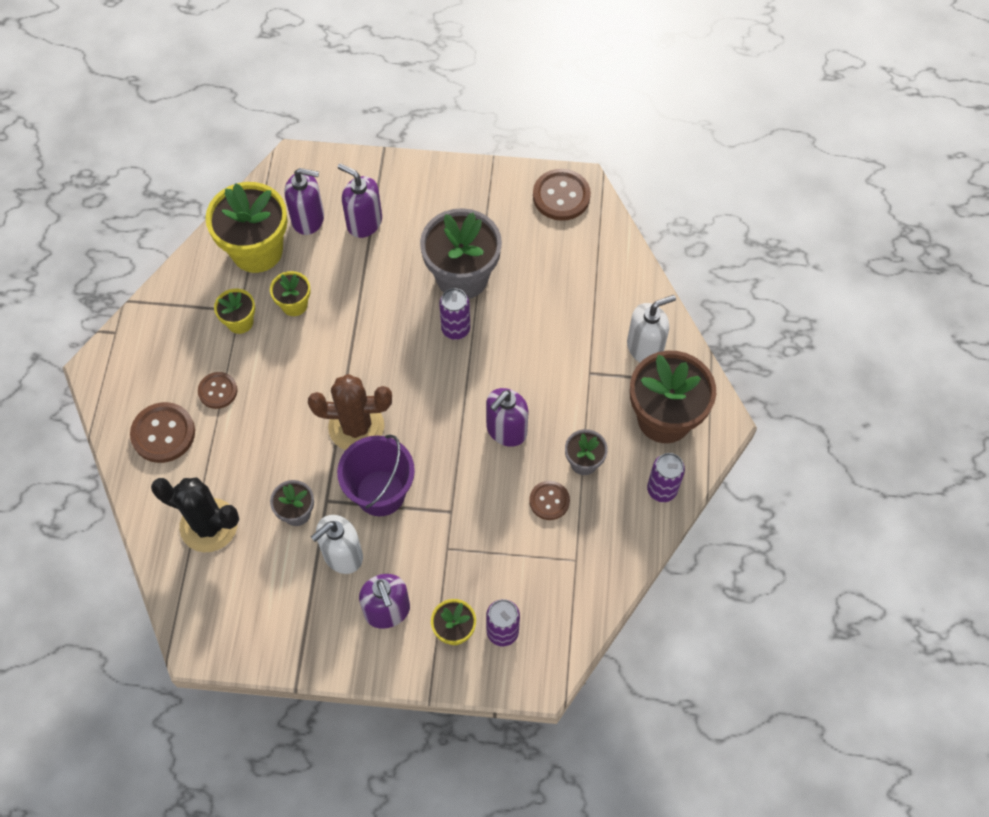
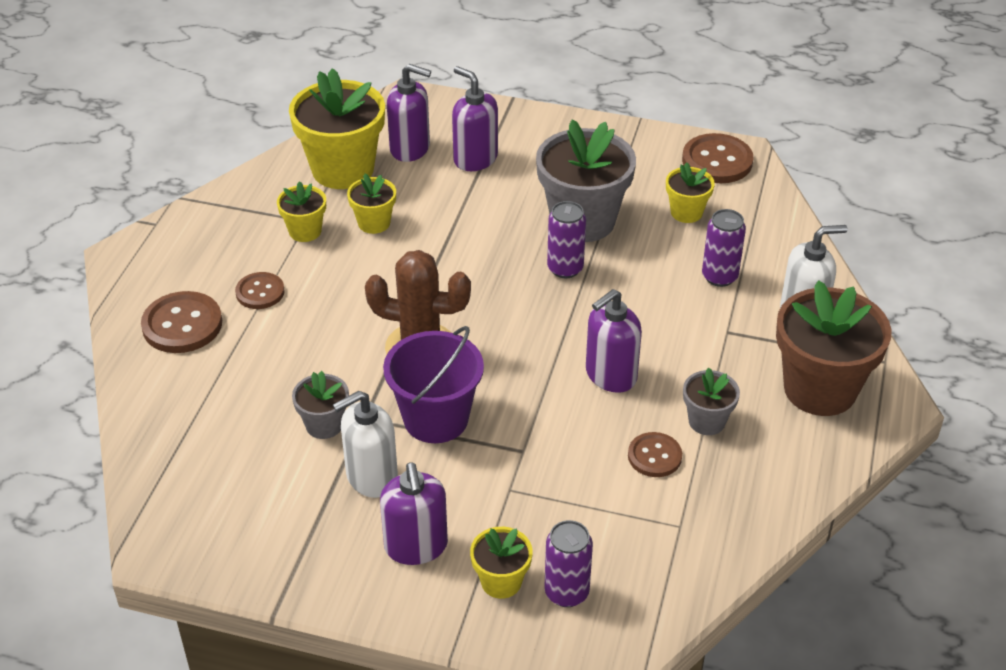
camera: 10 degrees right, 20 degrees down
(209, 525) = (210, 423): black cactus -> none
(543, 255) = (686, 212): none -> yellow flower pot
(662, 489) = (807, 464): purple can -> purple can (719, 276)

